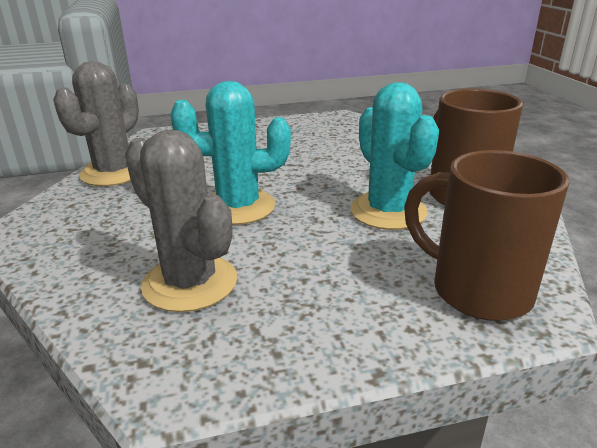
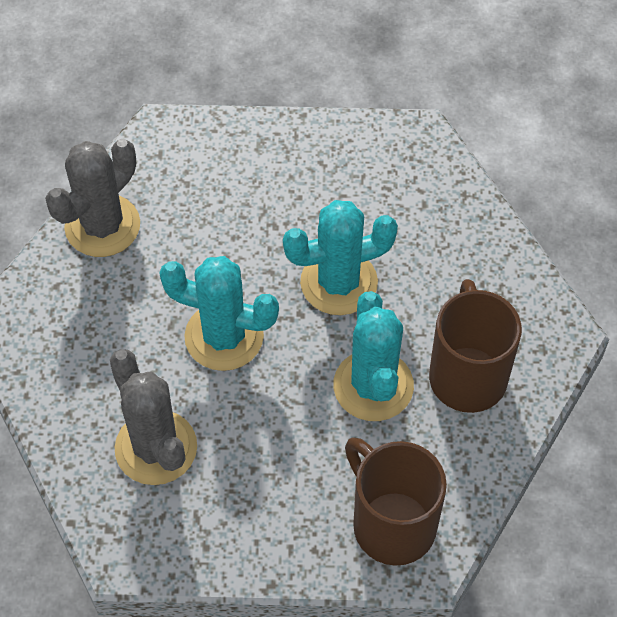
camera: 15 degrees right, 30 degrees up
(323, 170) = (339, 282): none -> turquoise cactus

